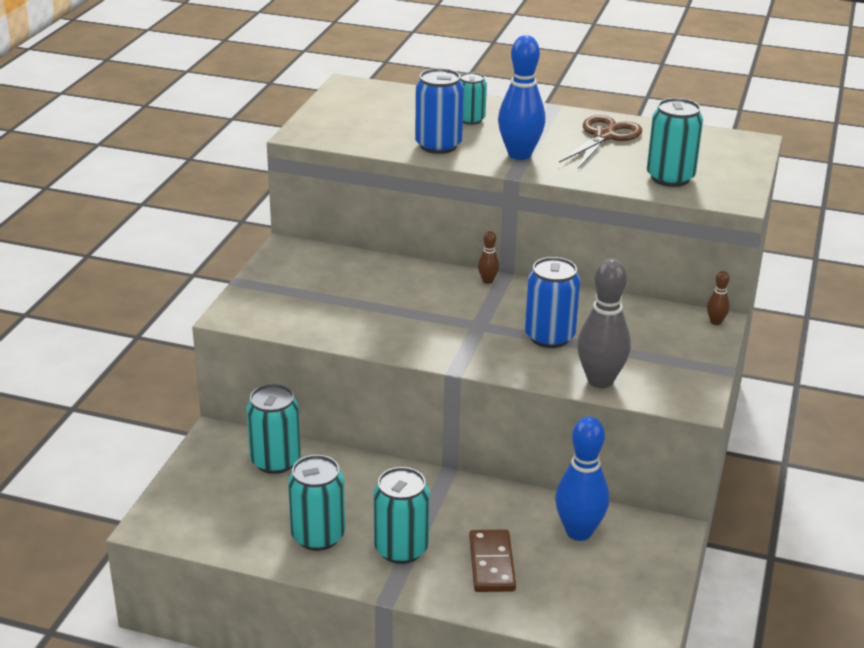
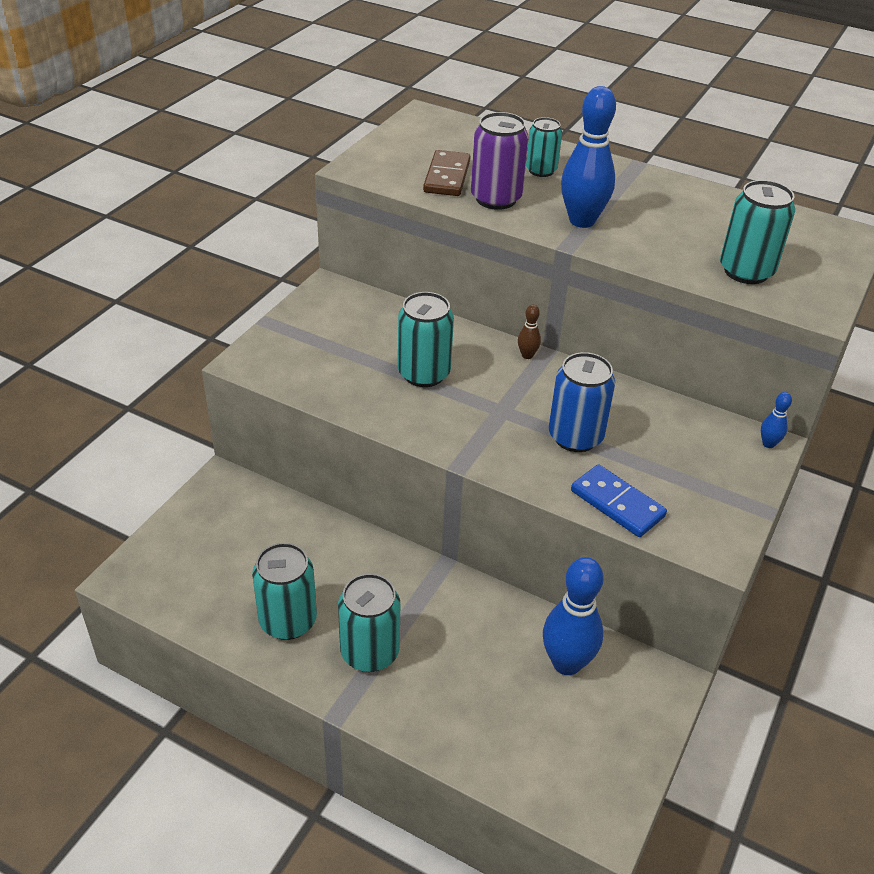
camera: 10 degrees right, 10 degrees up
(275, 461) = (272, 520): turquoise can -> turquoise can (424, 373)
(438, 145) = (496, 199): blue can -> purple can
(491, 564) = (461, 689): brown domino -> brown domino (447, 176)
(600, 380) = (617, 503): grey bowling pin -> blue domino
(604, 136) = (684, 208): brown scissors -> none
(715, 322) = (768, 444): brown bowling pin -> blue bowling pin

